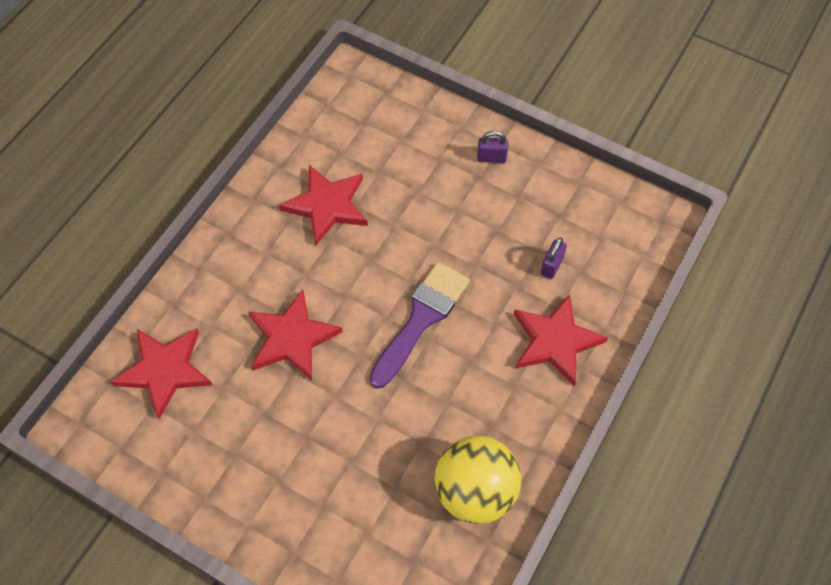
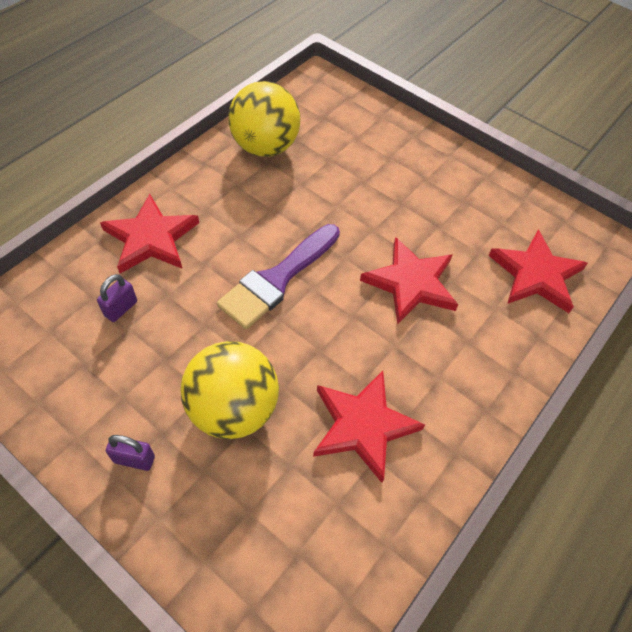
camera: 175 degrees left, 5 degrees down
(430, 201) = (233, 409): none -> yellow ball

